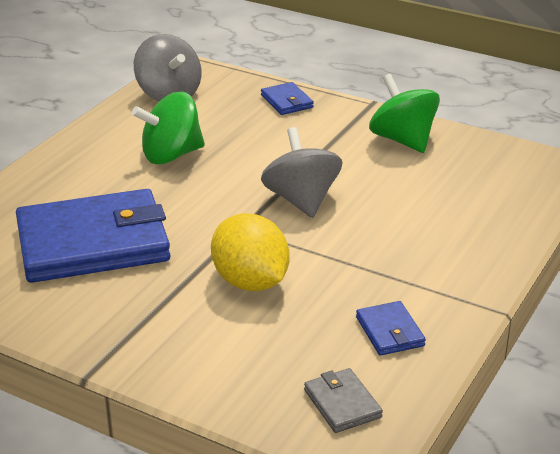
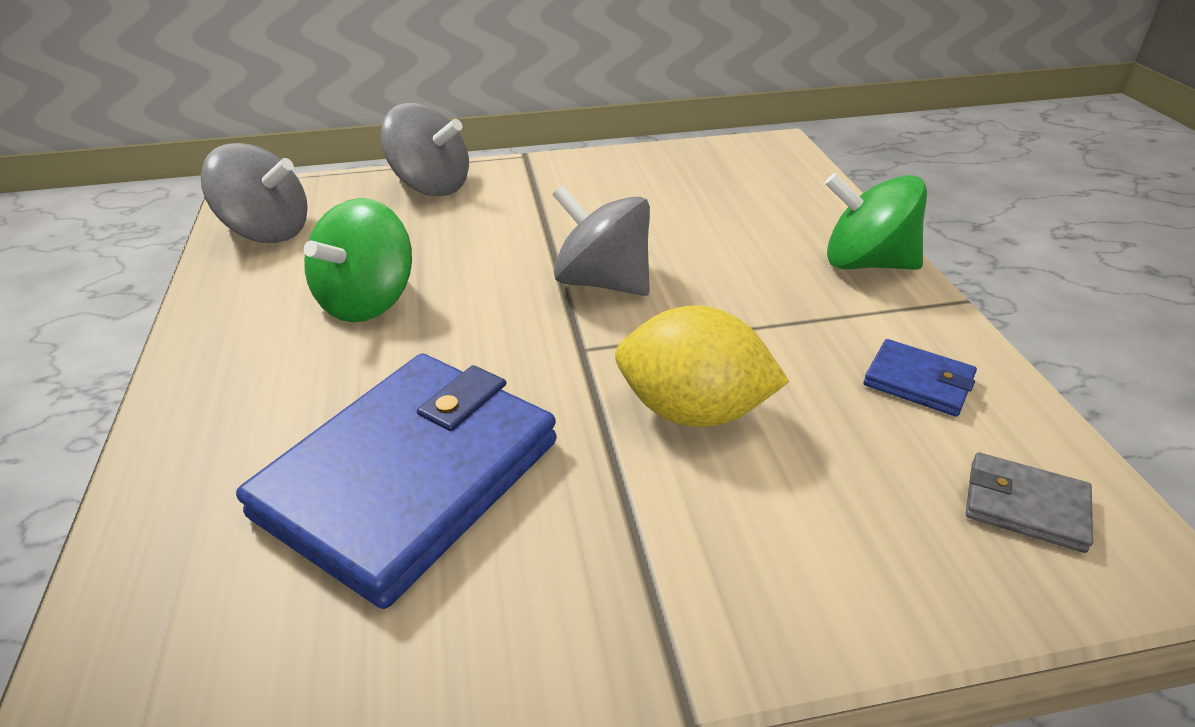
camera: 40 degrees left, 5 degrees up
(287, 101) = (431, 186): blue wallet -> grey spinning top
(403, 140) = (610, 177): green spinning top -> green spinning top (866, 263)

